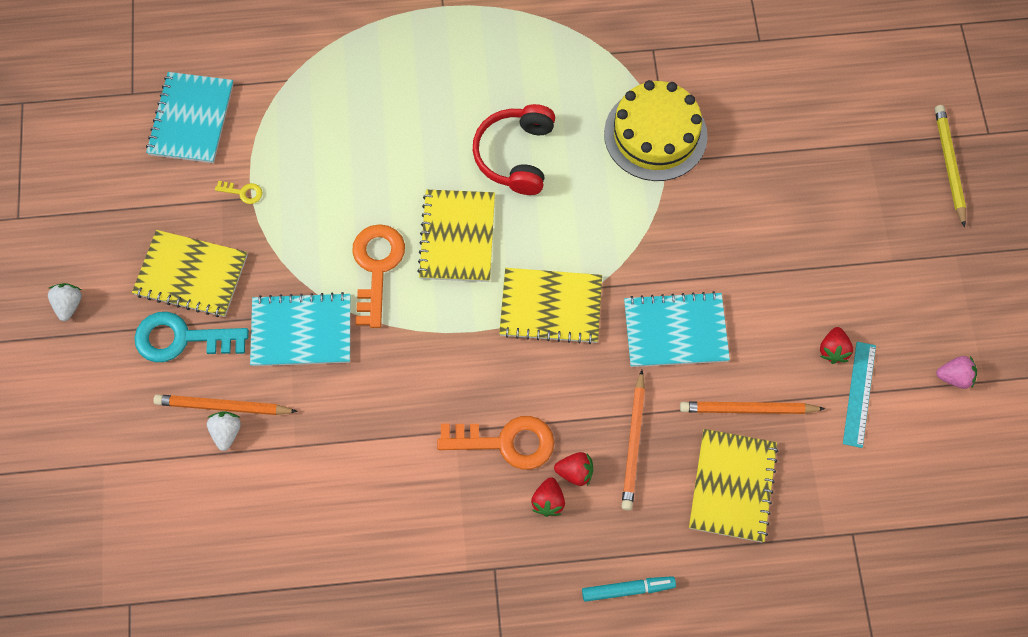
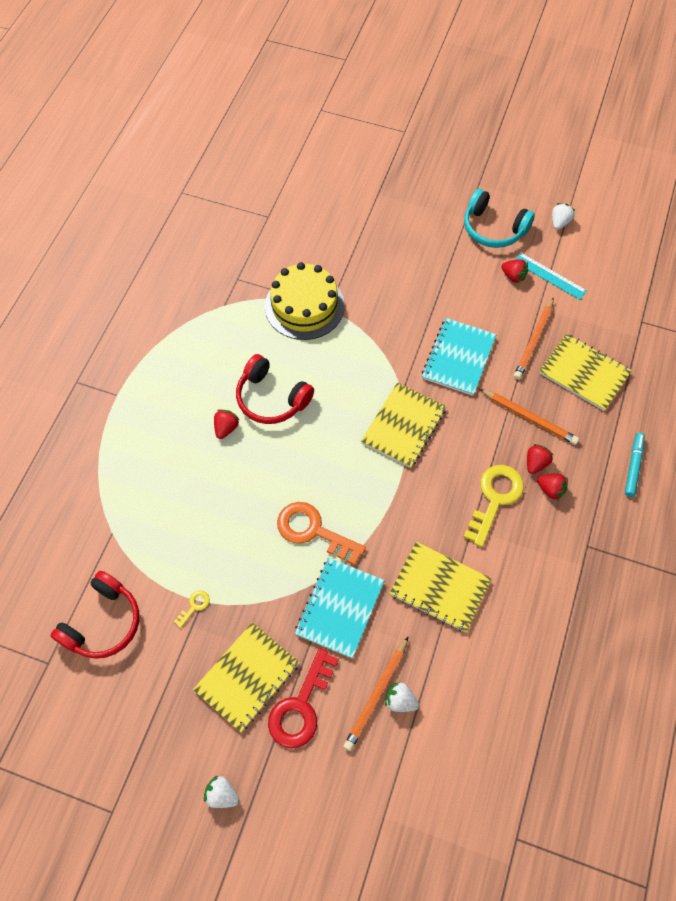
camera: 65 degrees left, 5 degrees down
(181, 338) = (301, 707): turquoise key -> red key
(191, 119) = (103, 622): turquoise notebook -> red headphones
(456, 127) = (226, 428): none -> red strawberry
(457, 237) = (317, 464): yellow notebook -> yellow notebook (440, 587)
(506, 442) = (495, 498): orange key -> yellow key
(895, 299) = (493, 228): none -> turquoise headphones
(949, 165) = (415, 160): yellow pencil -> none
(954, 377) = (559, 223): pink strawberry -> white strawberry

